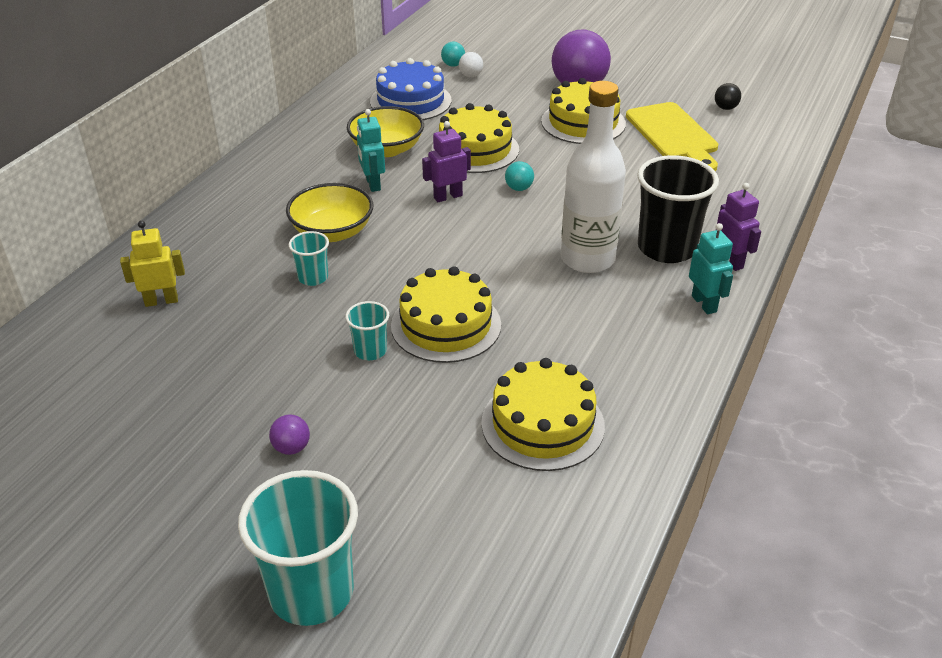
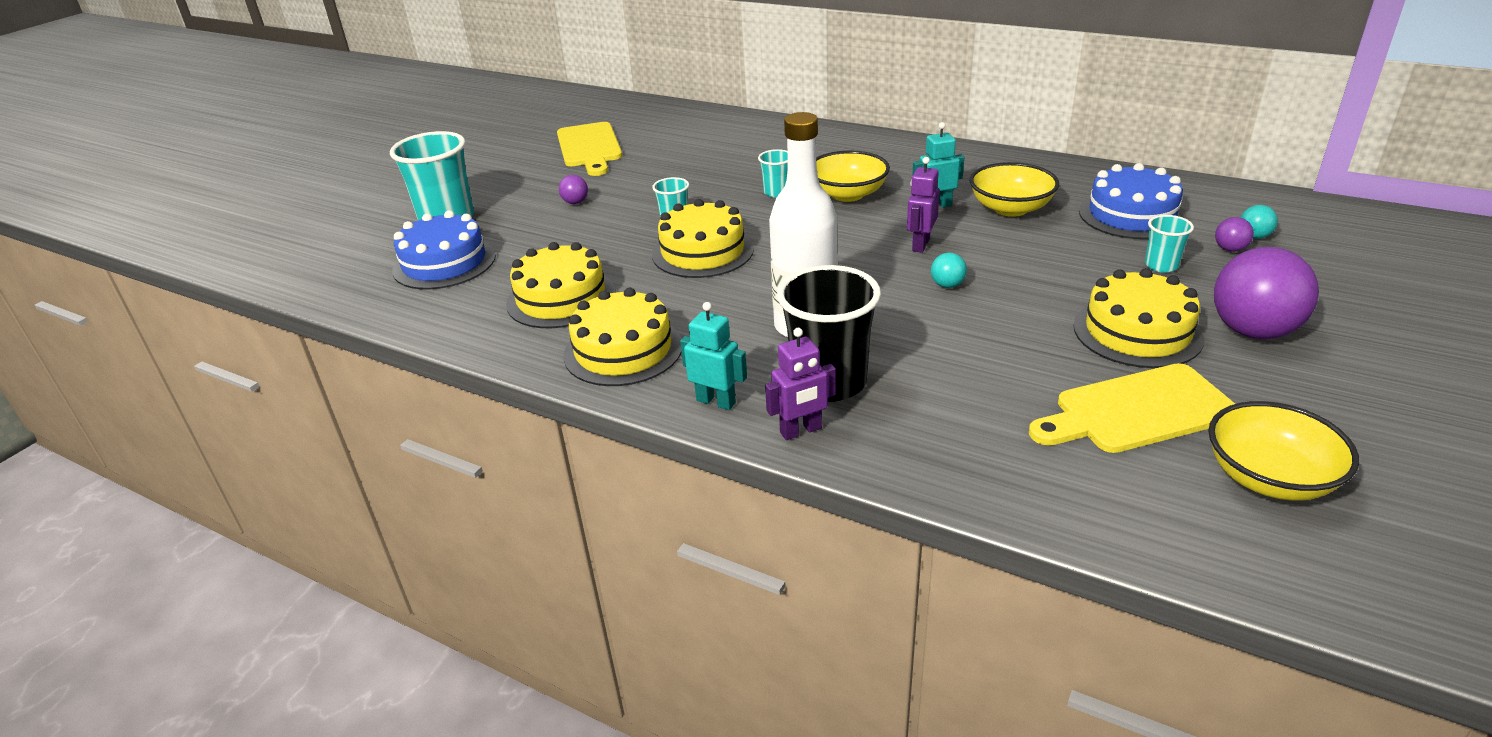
camera: 95 degrees right, 5 degrees down
(95, 459) = (589, 147): none -> yellow cutting board
(161, 301) = (750, 144): yellow robot -> none
(448, 196) = (920, 245): purple robot -> purple robot turned 135 degrees counterclockwise
(451, 559) = (444, 263): none -> blue cake
(471, 76) = (1230, 249): white ball -> purple ball
(475, 149) = (1029, 257): yellow cake -> yellow cake (623, 350)
(492, 102) = (1161, 265): none -> turquoise cup
(704, 304) = (716, 401): turquoise robot -> turquoise robot turned 135 degrees counterclockwise
(725, 108) = (1269, 478): black ball -> yellow bowl

